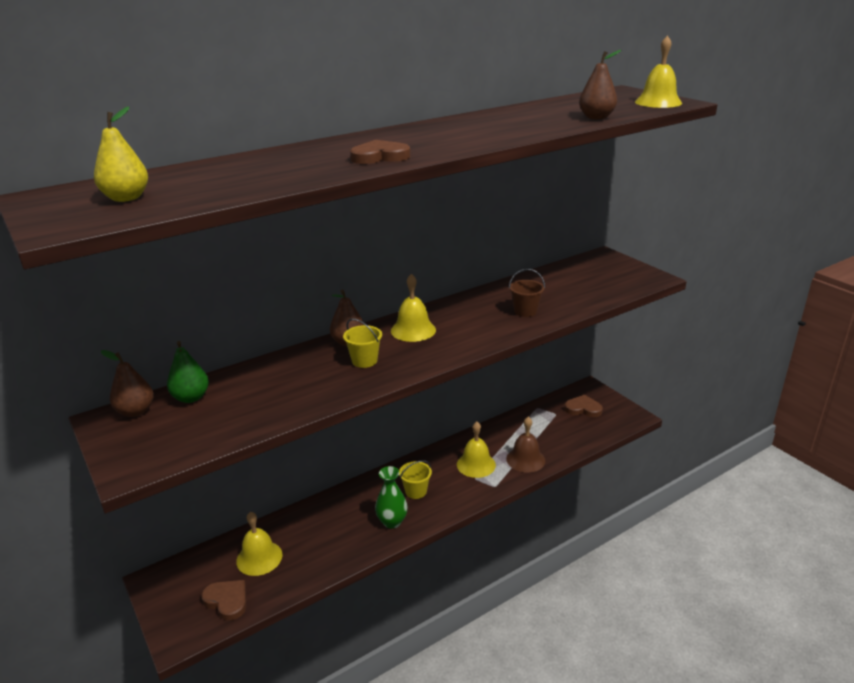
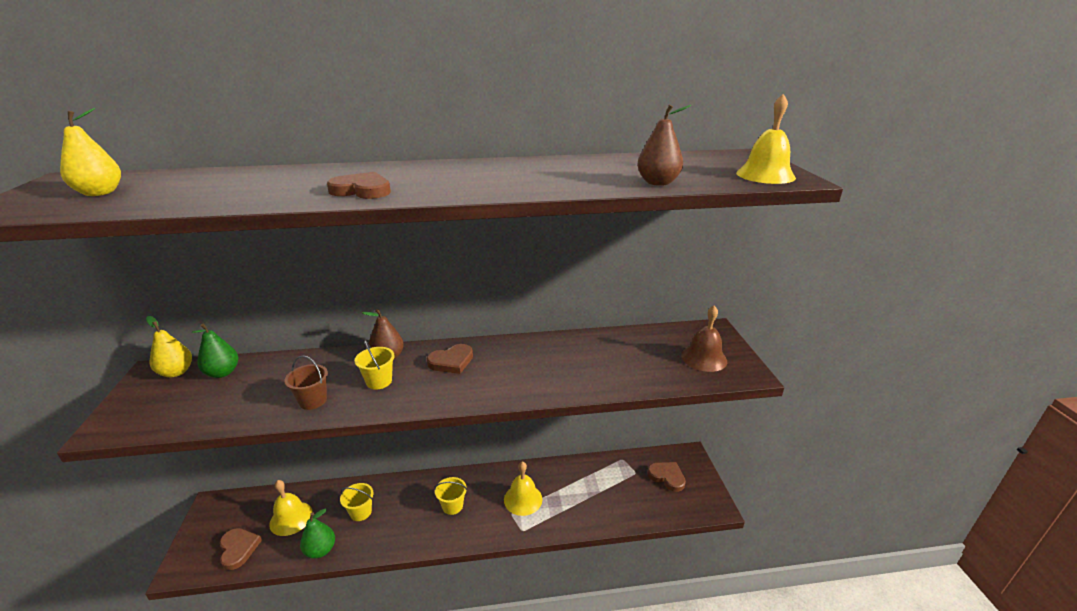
camera: 25 degrees right, 0 degrees up
(135, 411) = (176, 372): brown pear -> yellow pear
(317, 569) = (320, 550): none -> green pear
(329, 527) = (361, 512): none -> yellow bucket
(392, 522) = (410, 529): green vase -> none
(413, 330) = (451, 361): yellow bell -> brown heart
(525, 311) = (572, 373): brown bucket -> brown bucket (313, 400)
(525, 459) = (571, 512): brown bell -> brown bell (704, 358)

